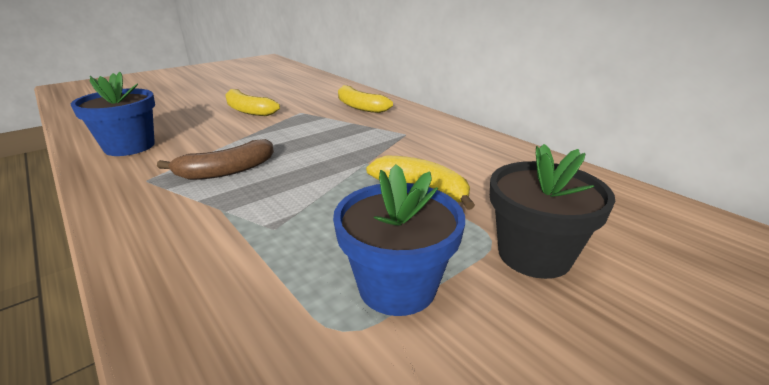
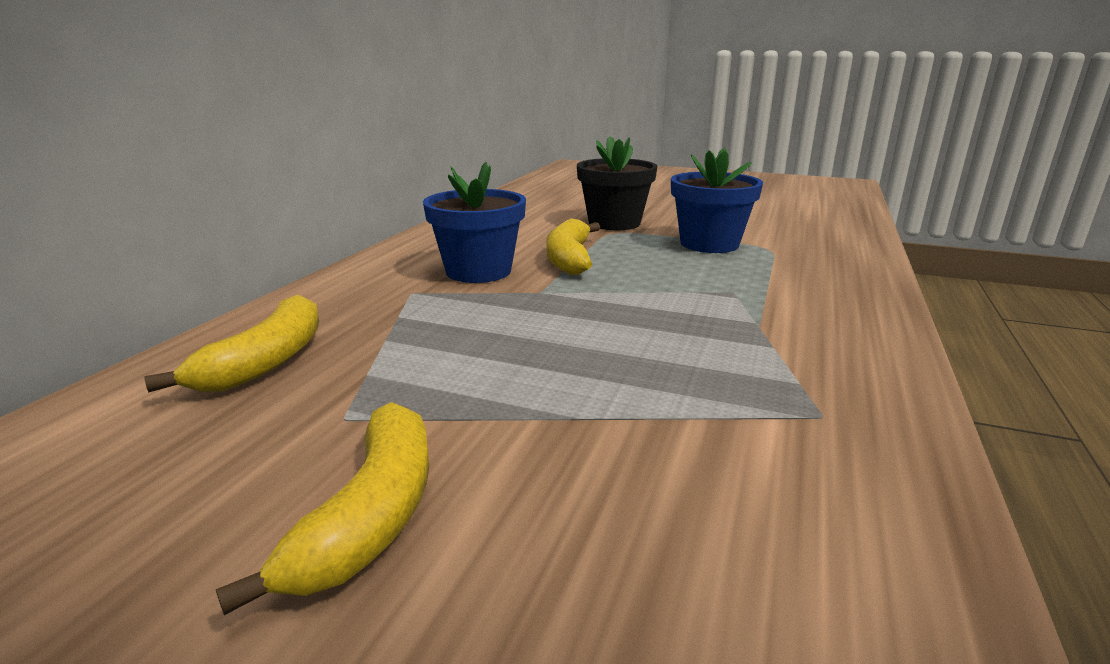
camera: 120 degrees left, 5 degrees down
(129, 146) = (809, 557): blue flower pot -> blue flower pot (478, 271)
(226, 171) = (692, 364): brown banana -> none

